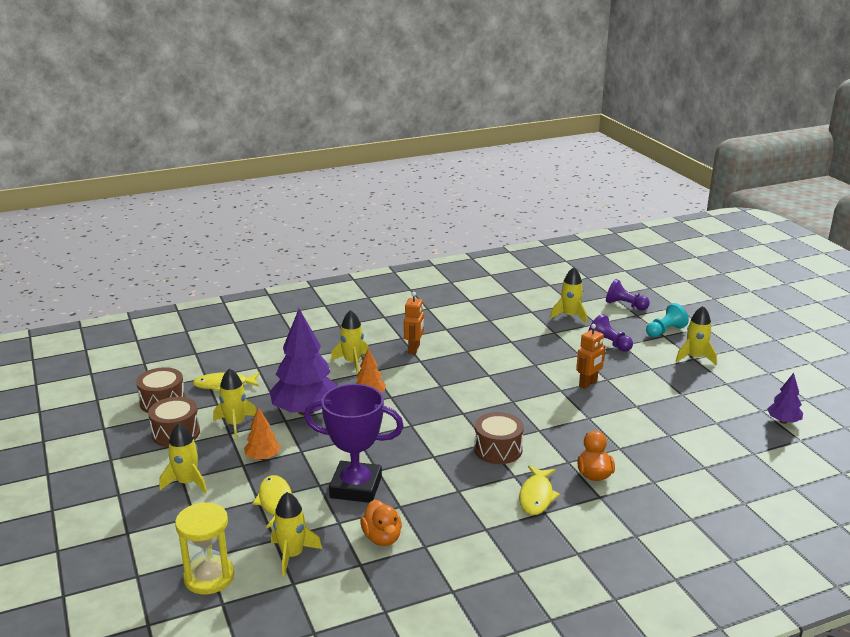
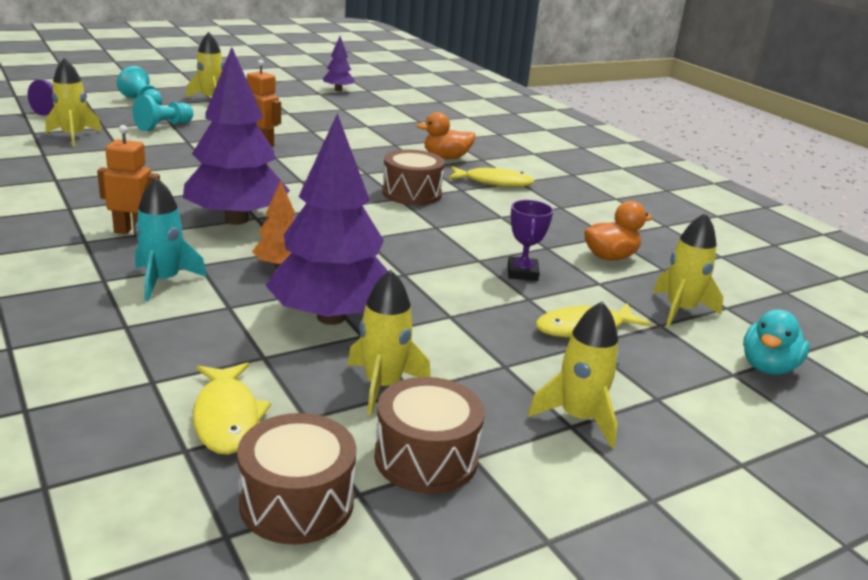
camera: 100 degrees left, 0 degrees up
(209, 577) = (768, 367): yellow hourglass -> turquoise duck
(263, 457) = (478, 348): orange tree -> none
(352, 362) = (163, 281): yellow rocket -> turquoise rocket
(356, 487) = (522, 273): purple trophy -> purple trophy, size x0.49
(436, 379) = (236, 219): none -> purple tree
(609, 343) = (164, 126): purple pawn -> turquoise pawn

